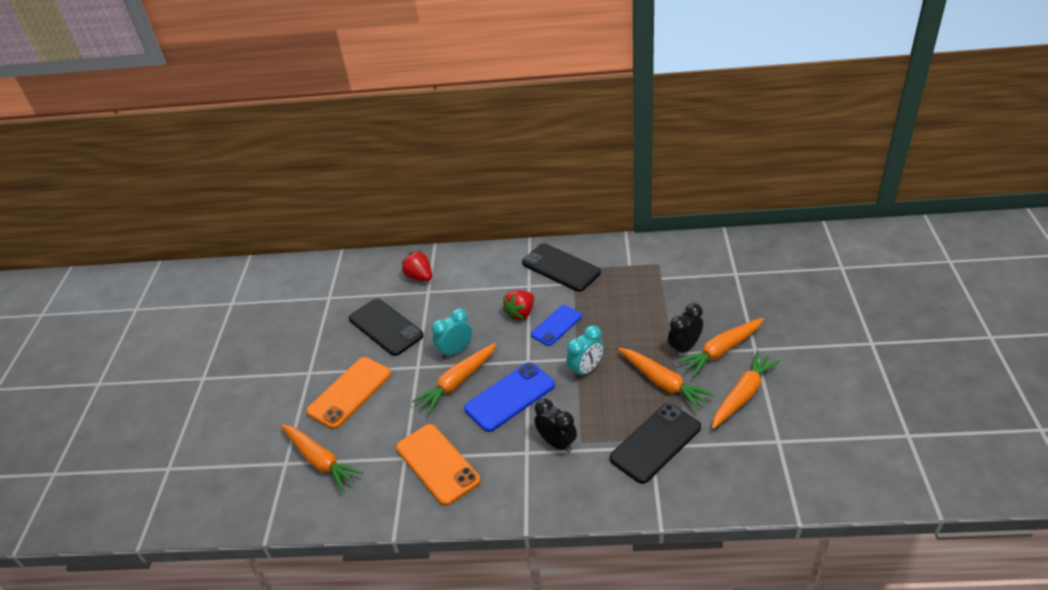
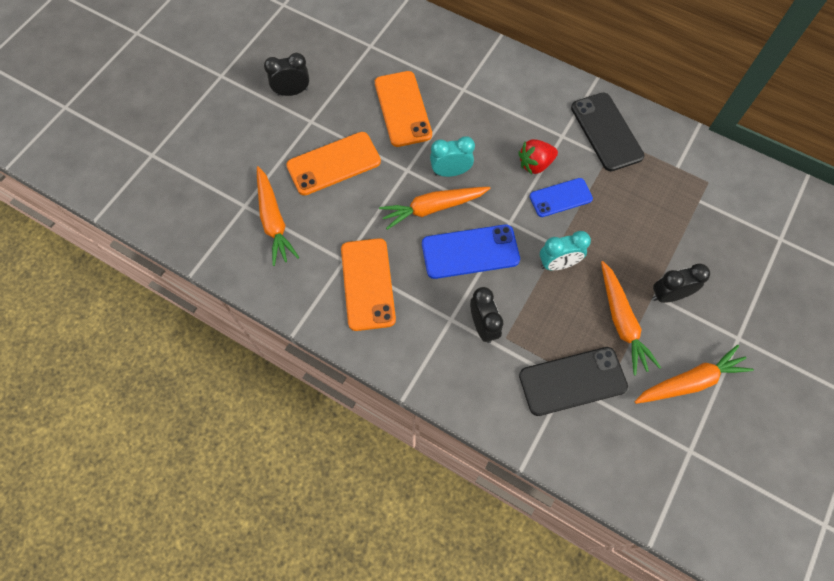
camera: 25 degrees right, 25 degrees up
(278, 360) = (292, 92): none -> black clock
(386, 327) = (403, 109): black phone -> orange phone
(420, 277) = (465, 67): red strawberry -> none
(721, 351) = (703, 320): orange carrot -> none

